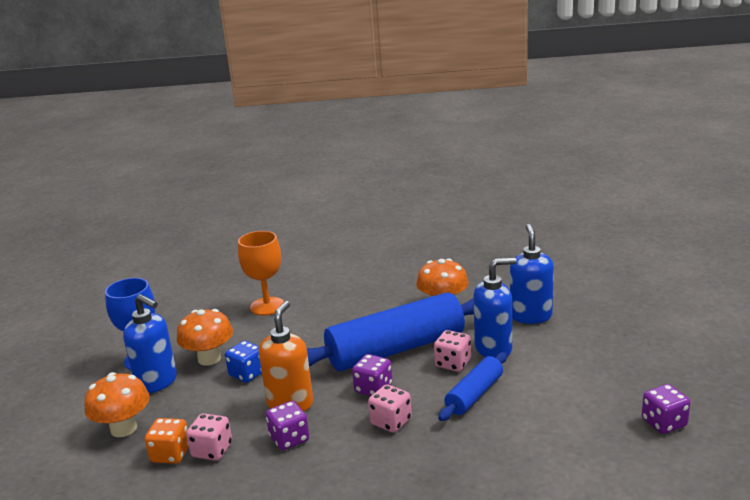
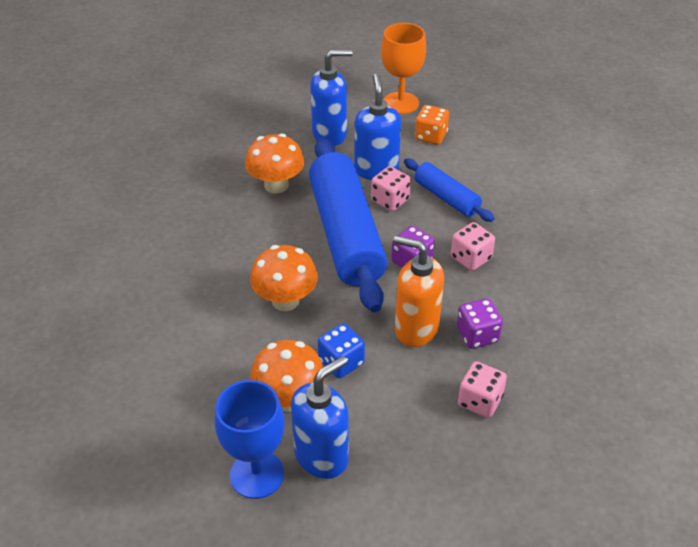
camera: 80 degrees left, 20 degrees up
(123, 428) = (413, 490): orange mushroom -> orange mushroom (285, 300)
(171, 454) = (477, 439): orange dice -> orange dice (431, 136)
(267, 306) = (186, 332): orange goblet -> orange goblet (400, 103)
(531, 316) = (330, 134): blue soap dispenser -> blue soap dispenser turned 150 degrees clockwise
(664, 423) = (517, 112): purple dice -> none

